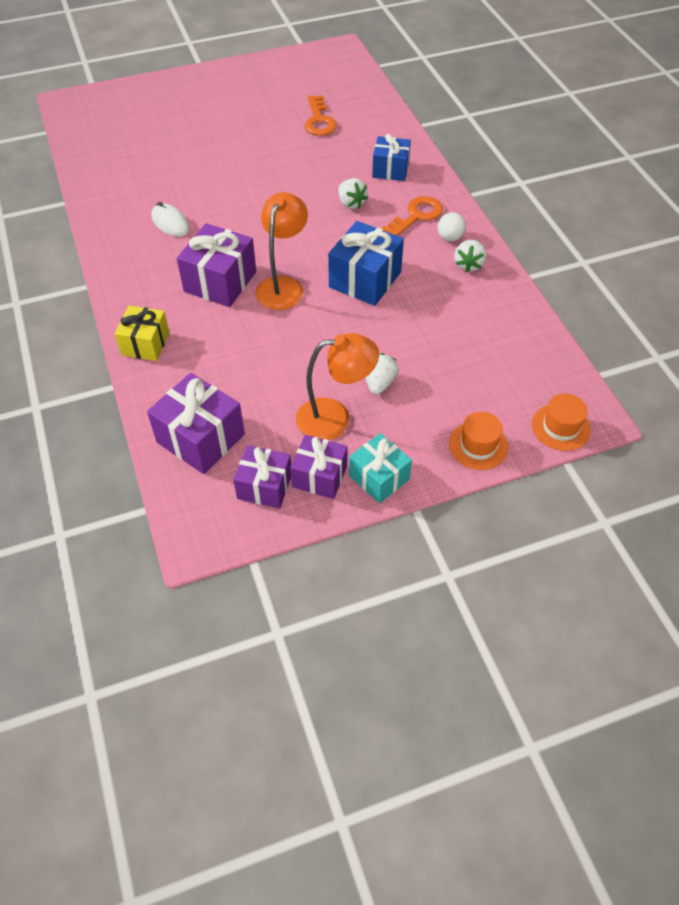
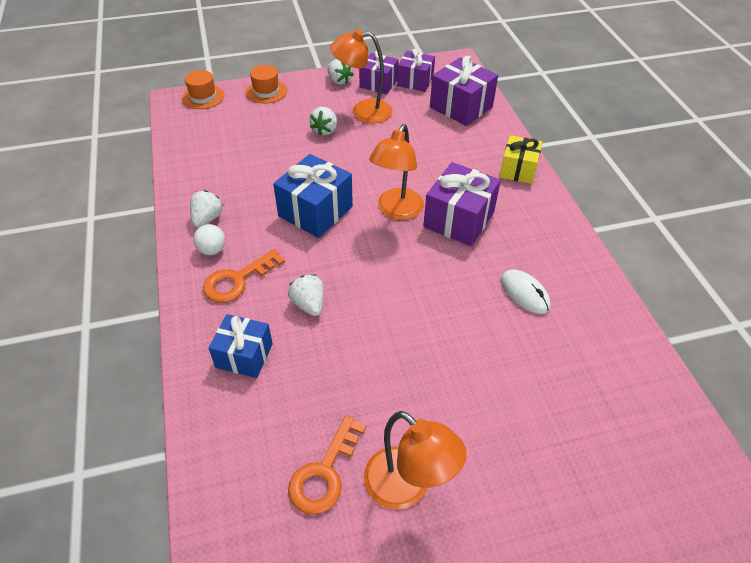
camera: 175 degrees left, 5 degrees down
(268, 118) = (407, 488): none -> orange lamp
(319, 121) = (324, 473): orange key -> orange key turned 150 degrees counterclockwise
(379, 477) = (339, 81): turquoise gift -> white strawberry

